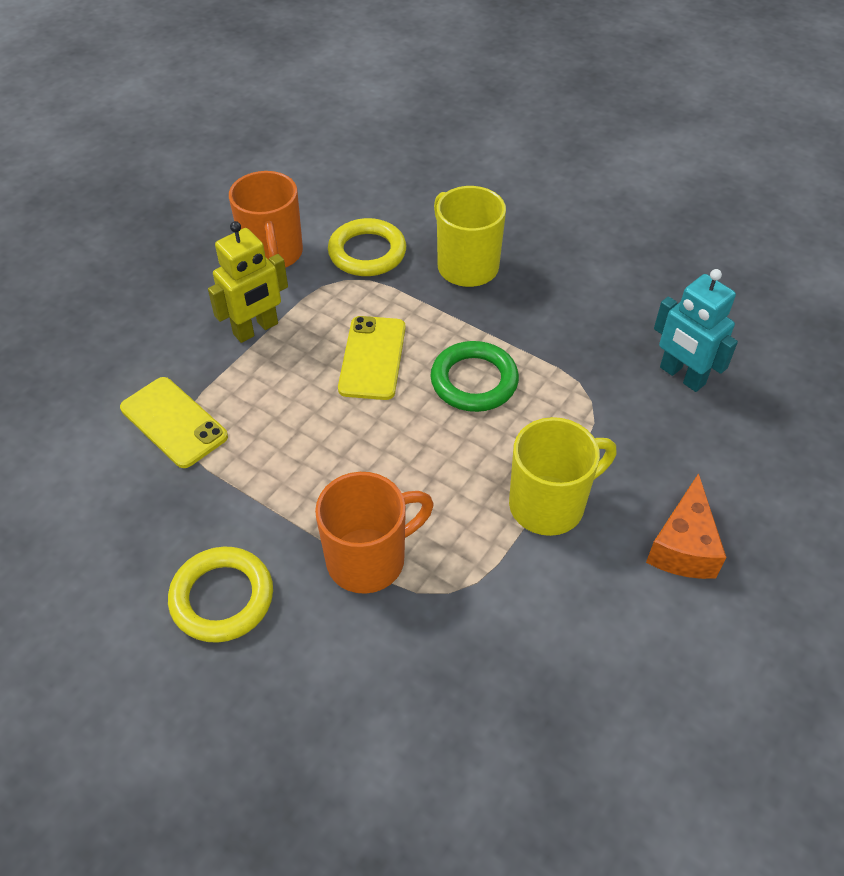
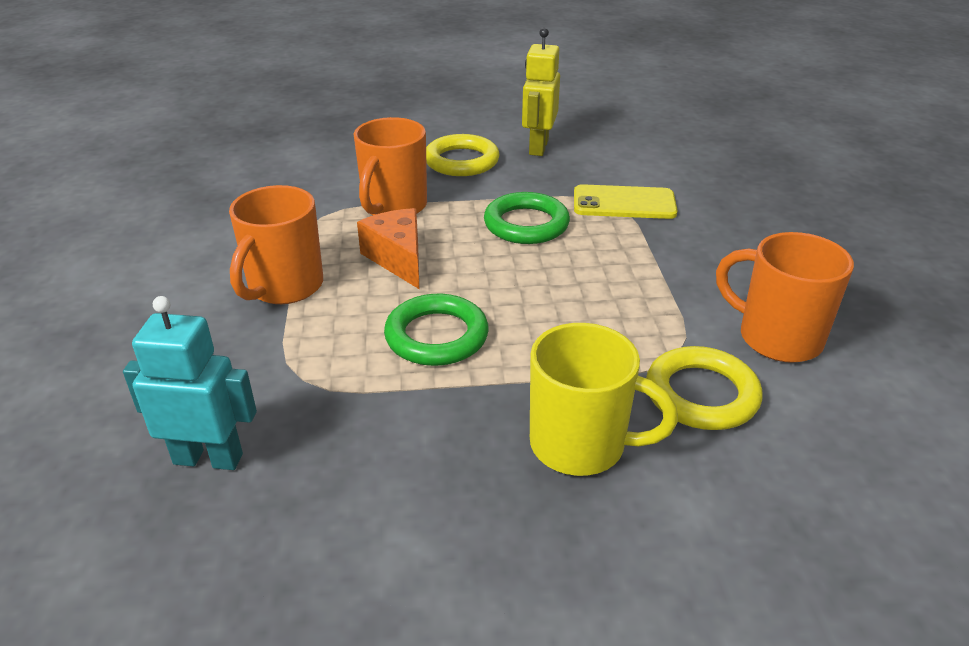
camera: 140 degrees right, 15 degrees down
(256, 329) = (675, 276): yellow robot -> yellow robot (538, 147)
(284, 451) = (526, 224): none -> green ring
(372, 358) = (550, 306): yellow phone -> none
(549, 504) = (284, 287): yellow mug -> orange mug
(683, 546) = (144, 313): orange cheese -> orange cheese (398, 259)

